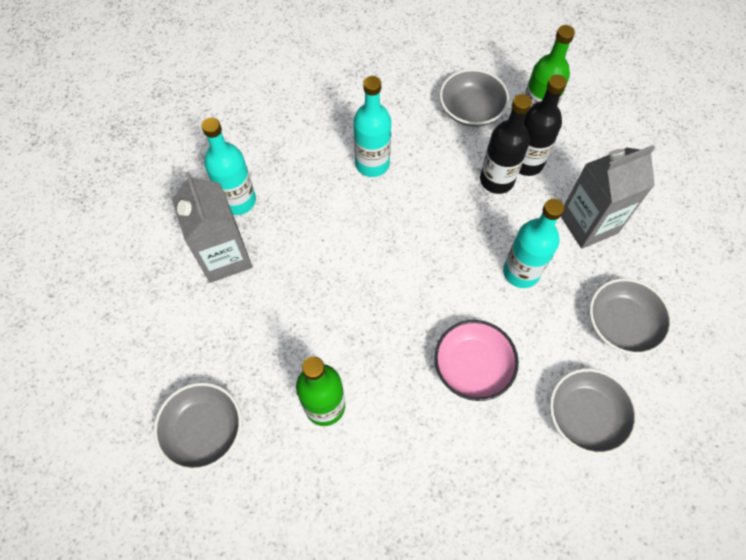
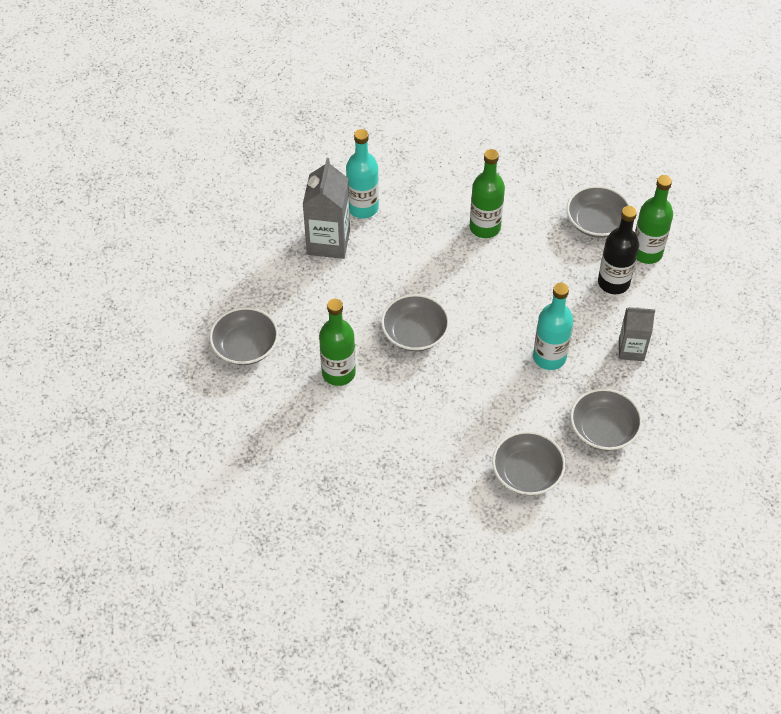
camera: 30 degrees right, 10 degrees down
(372, 164) = (485, 227): turquoise bottle -> green bottle
(375, 315) = (415, 333): none -> grey bowl
(472, 366) = (464, 401): pink bowl -> none
(496, 180) = (578, 284): black bottle -> none
(588, 224) = (631, 350): grey carton -> grey carton, size x0.64

